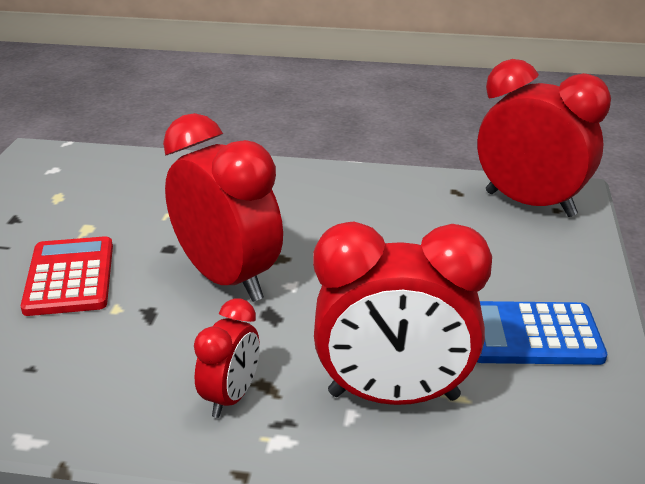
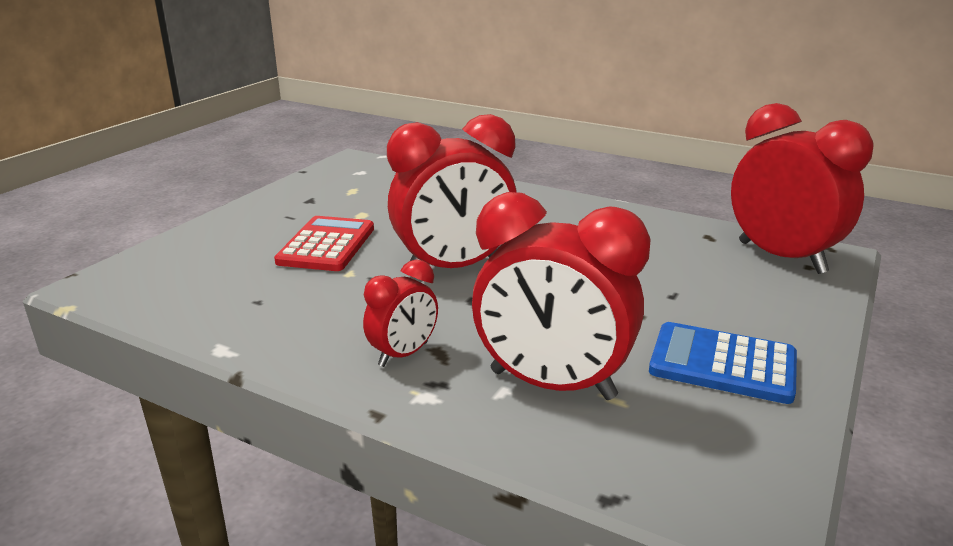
camera: 20 degrees right, 5 degrees down
(227, 279) = (454, 268): red clock -> red clock turned 90 degrees clockwise

